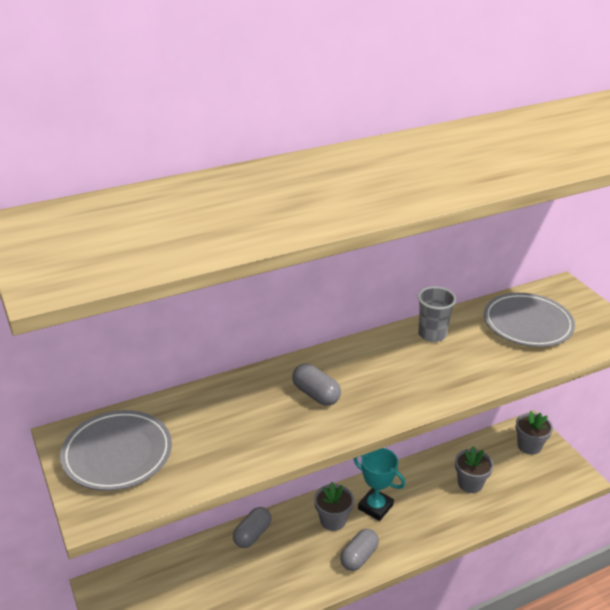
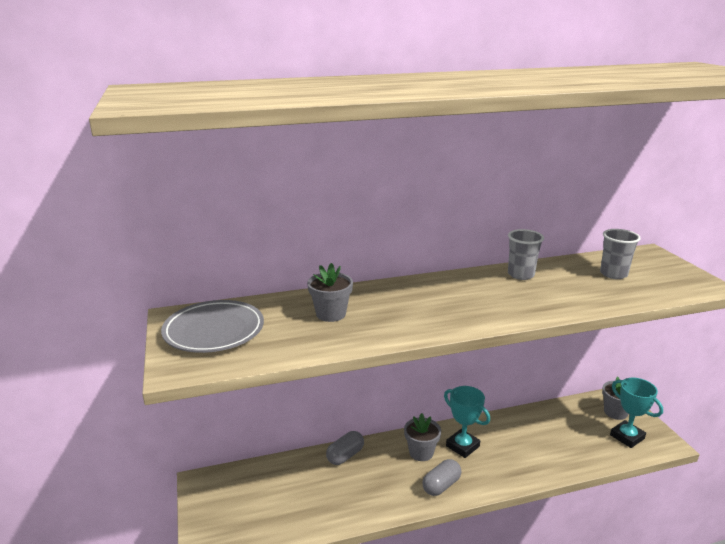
camera: 10 degrees right, 10 degrees down
(316, 394) = (404, 306): grey capsule -> none
(470, 483) = (555, 437): grey flower pot -> grey flower pot (331, 314)
(527, 324) = (613, 274): grey plate -> grey cup
(541, 474) = (627, 437): none -> turquoise trophy

